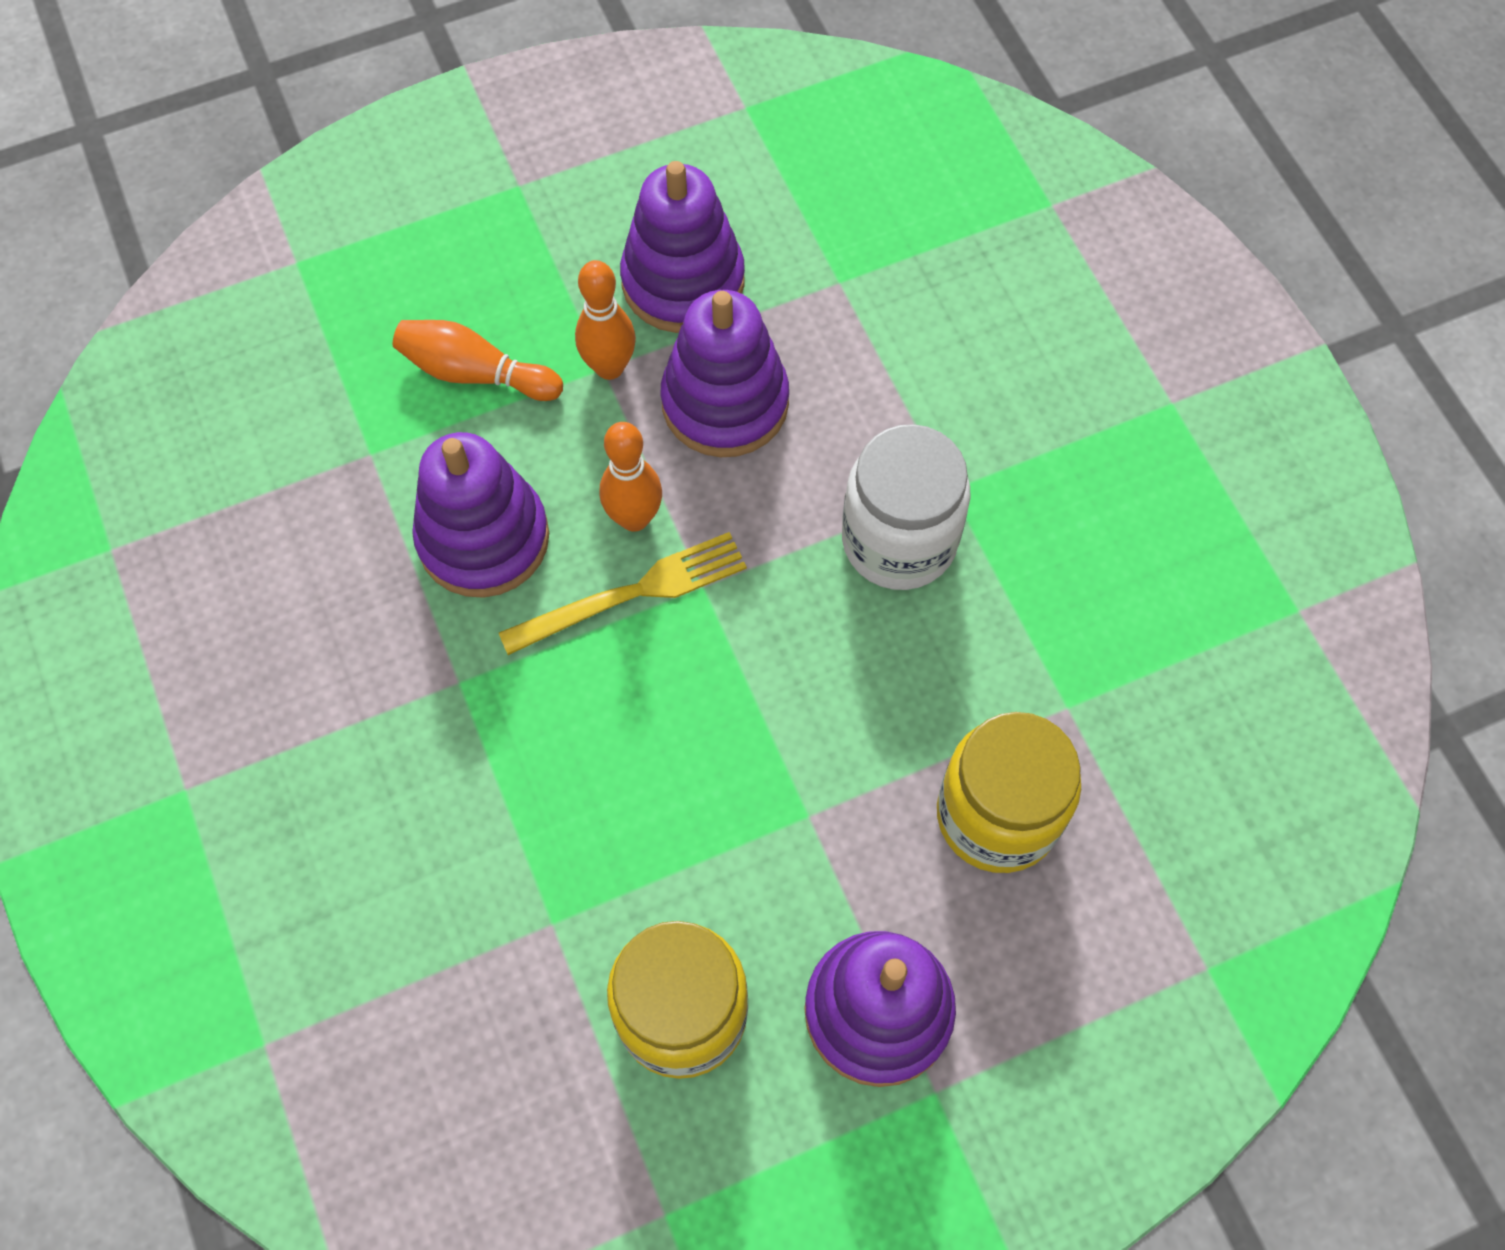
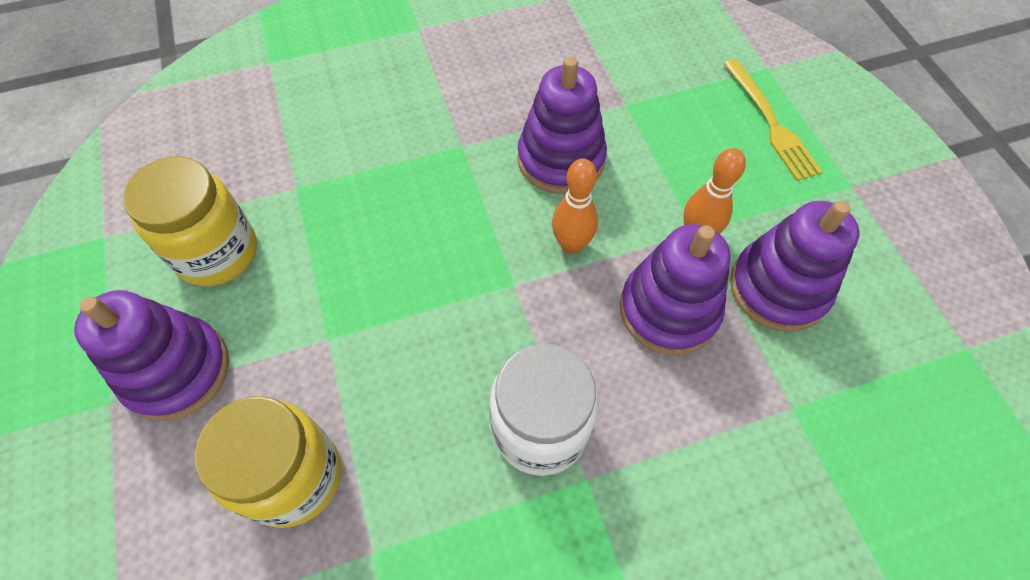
camera: 95 degrees right, 5 degrees down
(475, 373) = (688, 158): orange bowling pin -> none
(632, 593) = (512, 241): yellow fork -> yellow fork (770, 122)

